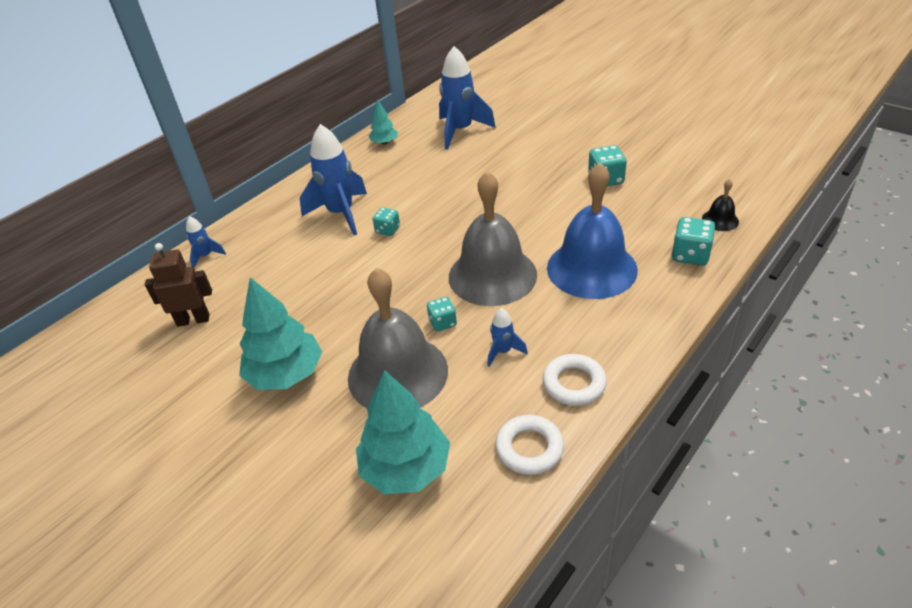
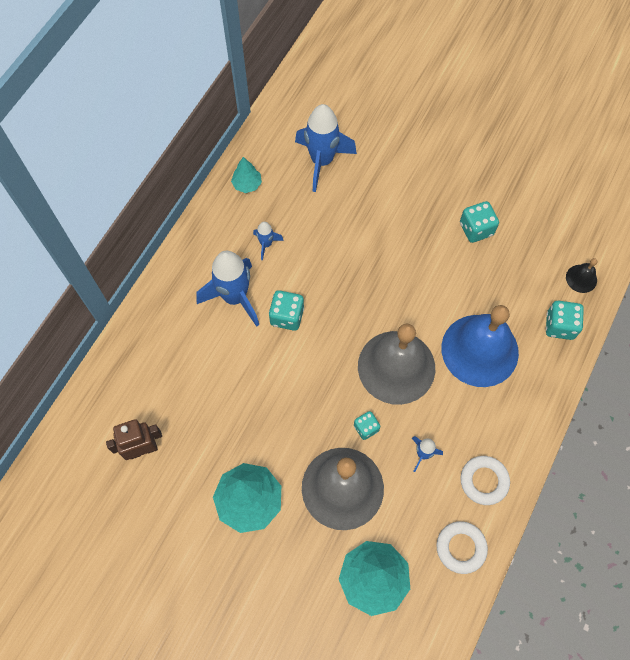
camera: 15 degrees left, 25 degrees up
(206, 256) = (121, 368): blue rocket -> blue rocket (266, 244)
(387, 230) = (287, 316): turquoise dice -> turquoise dice, size x1.55

